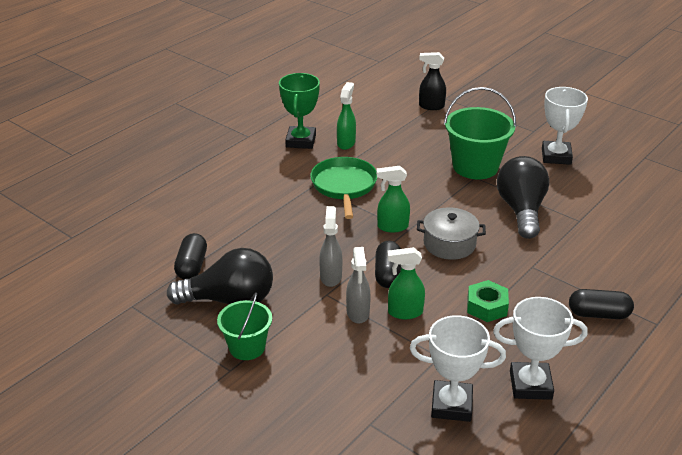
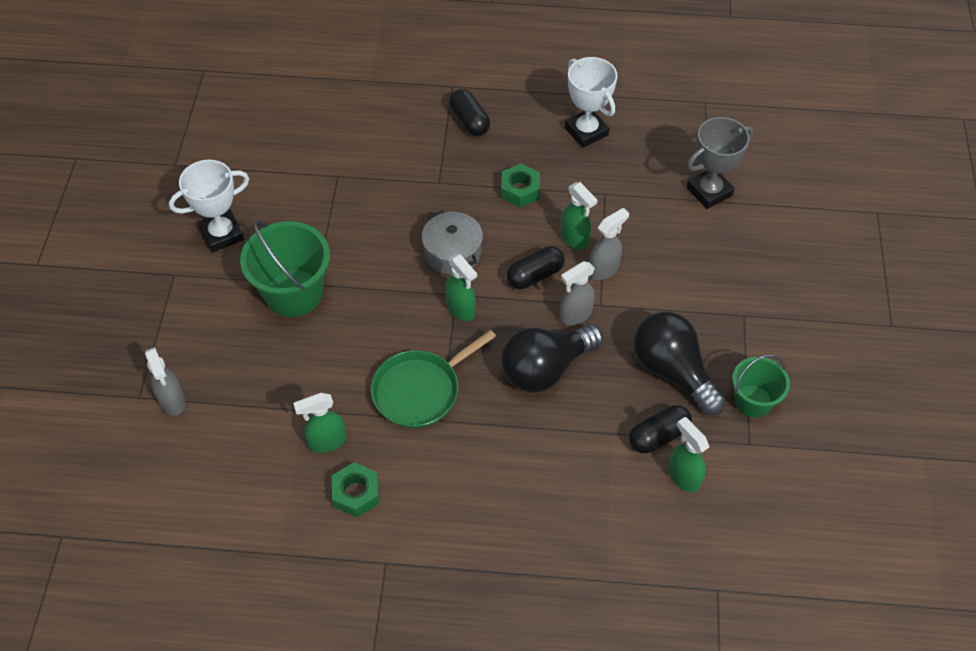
camera: 125 degrees left, 20 degrees up
(152, 262) = (683, 476): none -> green spray bottle
(247, 347) = (711, 320): green bucket -> green bucket (753, 401)
(301, 141) = (356, 493): green trophy -> green nut
(380, 432) = (709, 191): none -> grey trophy
(431, 106) = (172, 401): black spray bottle -> grey spray bottle
(451, 405) = (647, 165): white trophy -> none
(521, 210) = (353, 223): black light bulb -> black light bulb (546, 369)

